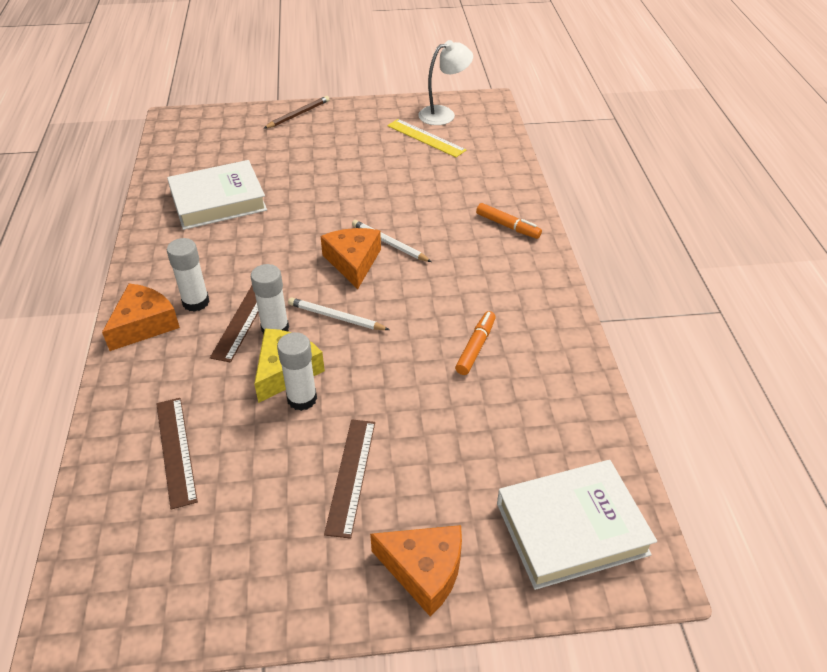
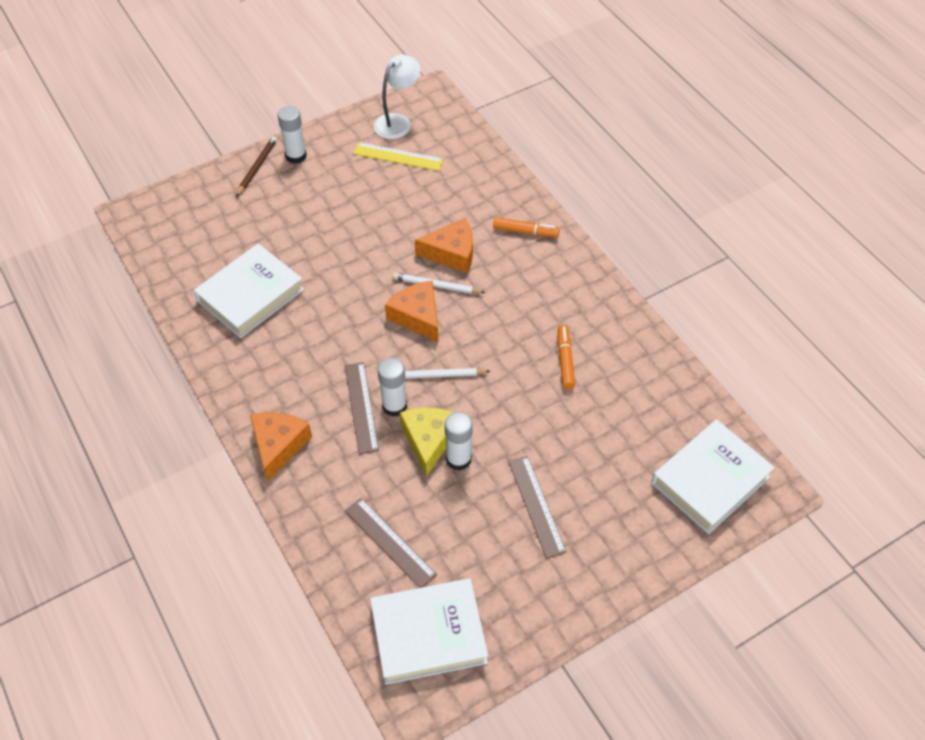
camera: 25 degrees left, 10 degrees up
(143, 561) = (428, 634): none -> white book
(196, 302) = (308, 407): white glue stick -> white glue stick (296, 156)
(424, 570) = (629, 553): orange cheese -> orange cheese (451, 253)

